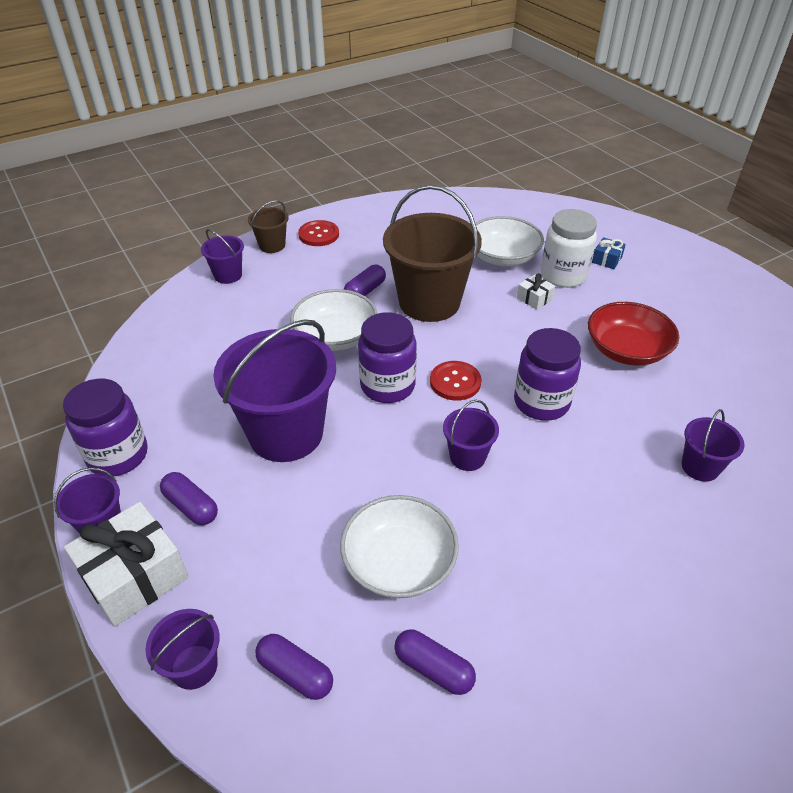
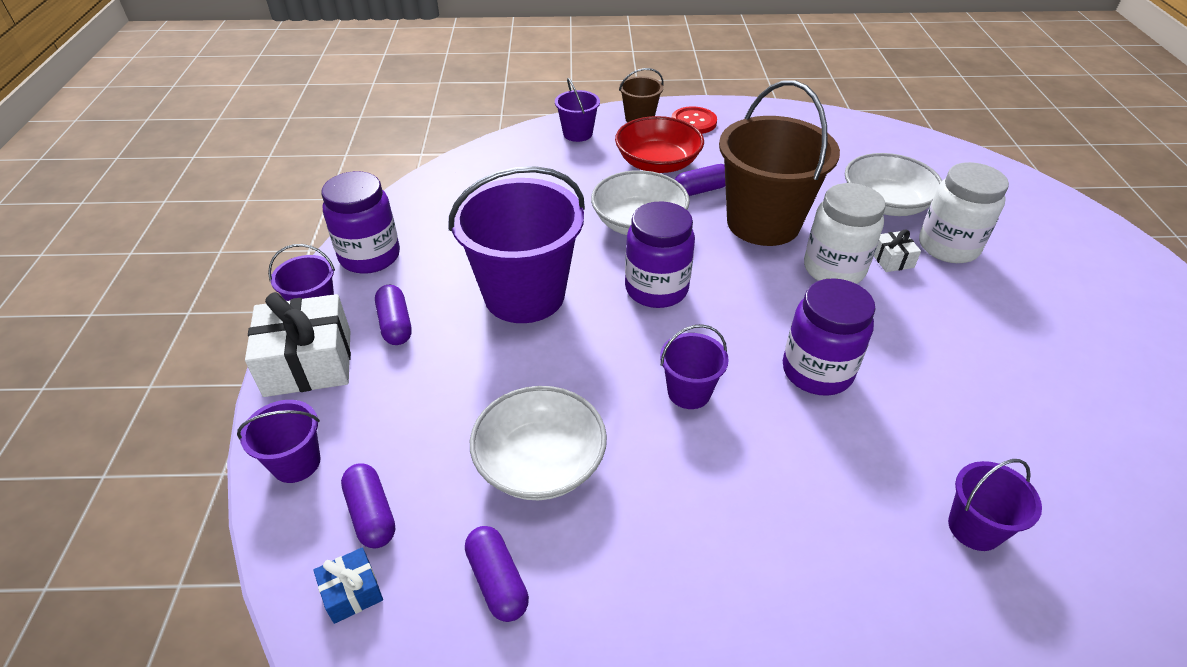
camera: 30 degrees right, 0 degrees up
(455, 382) = (732, 312): red button -> none
(502, 320) = (834, 269): none -> white jar
(607, 260) = (1021, 247): blue gift -> blue gift (352, 592)
(626, 350) = (971, 356): red bowl -> red bowl (657, 163)

